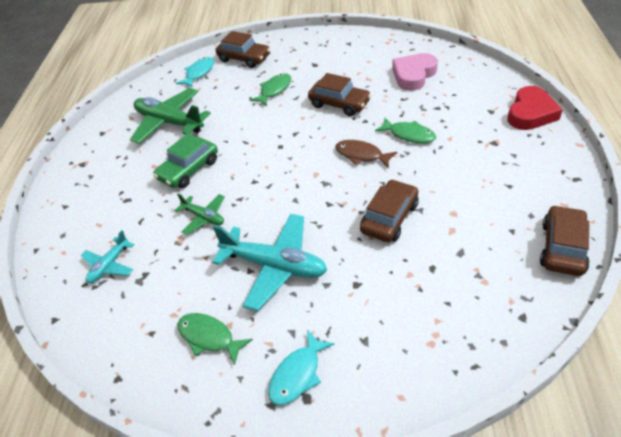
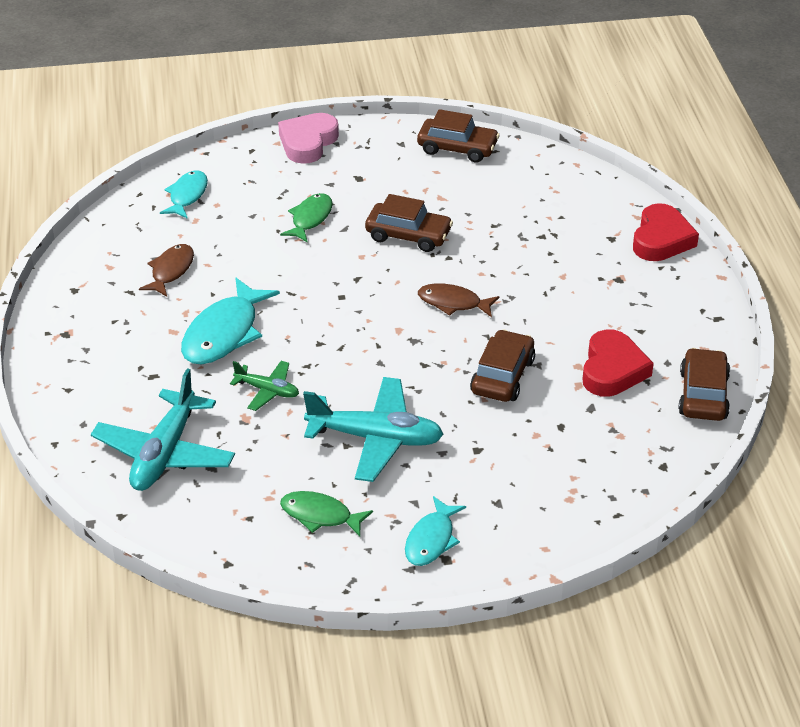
camera: 15 degrees left, 5 degrees down
(109, 265) = (165, 453): turquoise plane -> turquoise plane, size x1.89
(169, 122) = (171, 271): green plane -> brown fish
(188, 169) = (224, 333): green car -> turquoise fish
(244, 58) = (249, 171): brown car -> brown car (457, 148)
(409, 135) = (510, 274): green fish -> none
(413, 75) = (503, 191): pink heart -> pink heart (308, 142)
(482, 218) = (612, 370): none -> red heart

